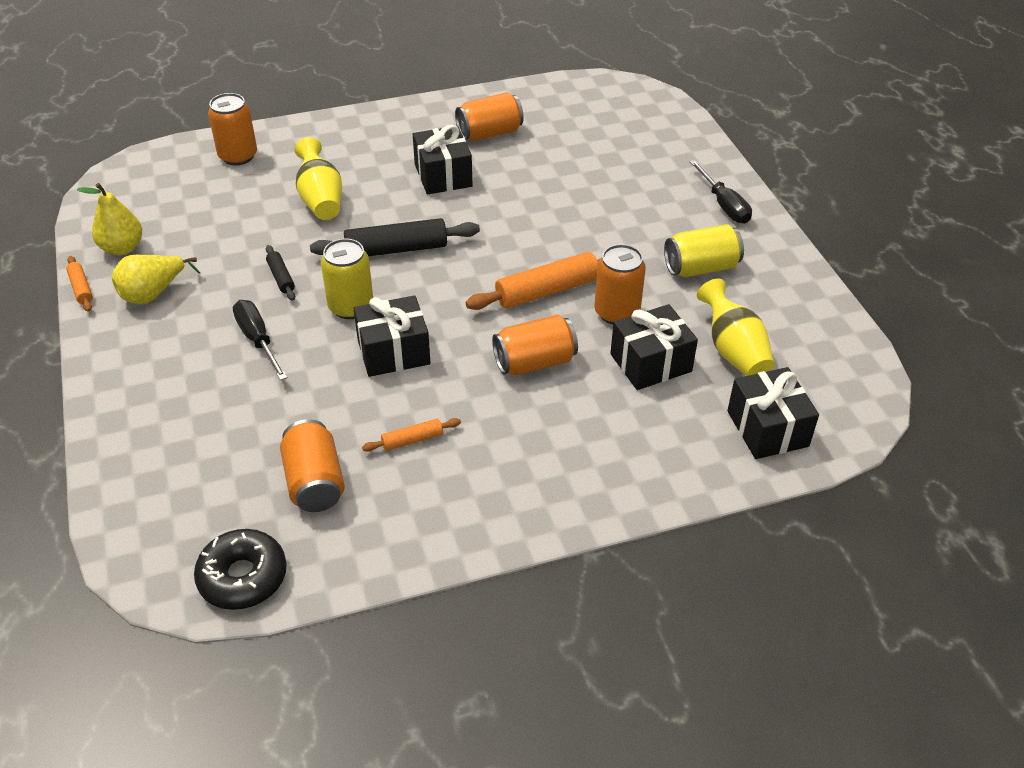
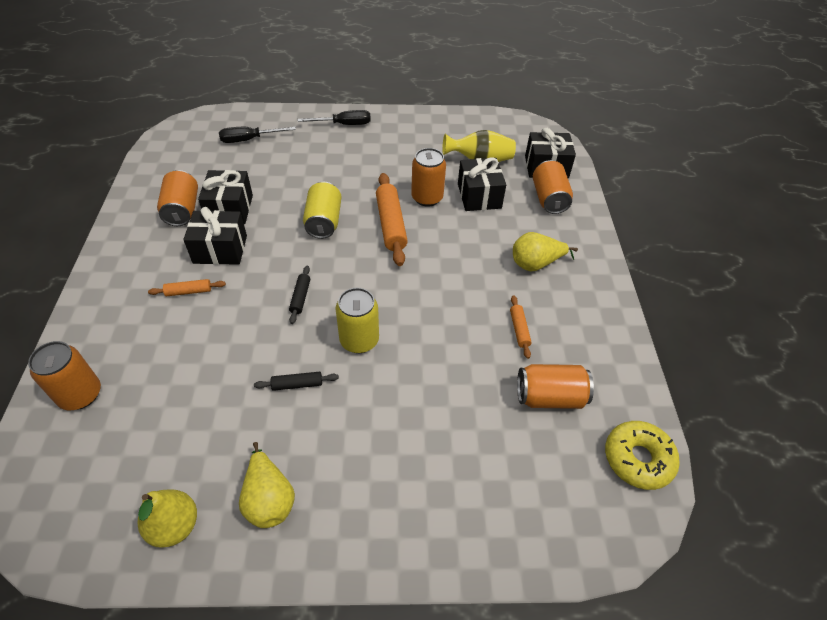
camera: 75 degrees left, 5 degrees up
(81, 288) = (224, 576): orange rolling pin -> orange rolling pin (188, 291)
(243, 577) = (638, 459): black donut -> yellow donut
(258, 340) = (374, 414): black screwdriver -> black screwdriver (249, 140)
(321, 199) = (200, 337): yellow vase -> none
(393, 352) = (423, 323): black gift -> black gift (230, 209)
(396, 249) = (300, 297): black rolling pin -> black rolling pin, size x0.51
(534, 362) = (461, 248): orange can -> orange can (549, 199)
(538, 442) = (535, 264): none -> yellow pear
(701, 268) = (400, 151): yellow can -> yellow can (323, 222)

